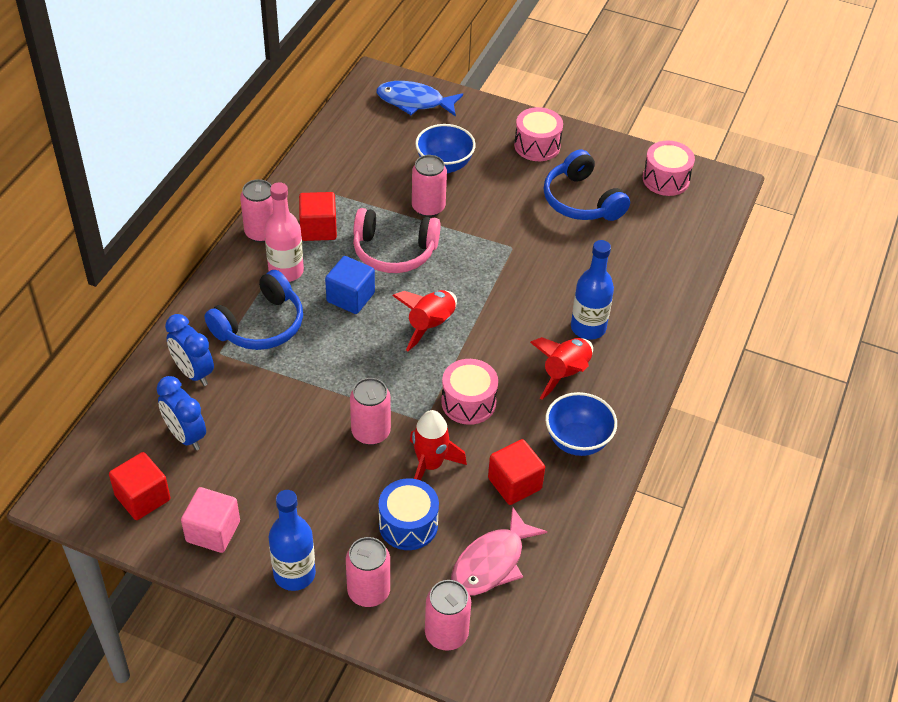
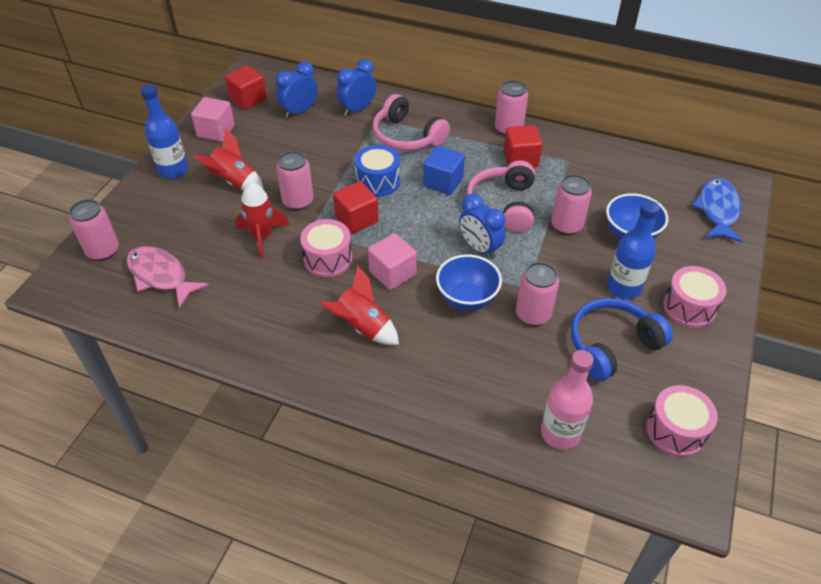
camera: 90 degrees right, 0 degrees up
(261, 325) = (406, 136): blue headphones -> pink headphones
(286, 271) = (467, 145): pink bottle -> pink bottle (560, 433)
(368, 591) = (150, 208): pink can -> pink can (533, 314)
(408, 524) = (206, 226): blue drum -> blue drum (378, 181)
(430, 326) = (415, 232): red rocket -> red rocket (234, 182)
(458, 276) = (479, 248): none -> blue clock
(492, 347) = (392, 273): none -> pink cube
(514, 483) = (237, 290): red cube -> red cube (356, 219)
(577, 441) = (281, 335): blue bowl -> blue bowl (467, 299)
(588, 328) = (424, 346): blue bottle -> blue bottle (623, 287)

